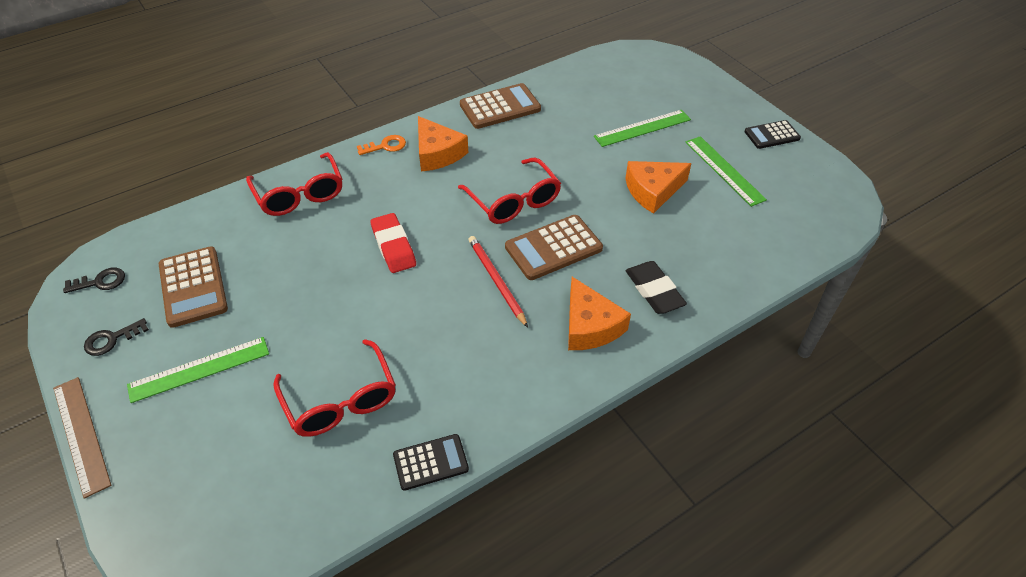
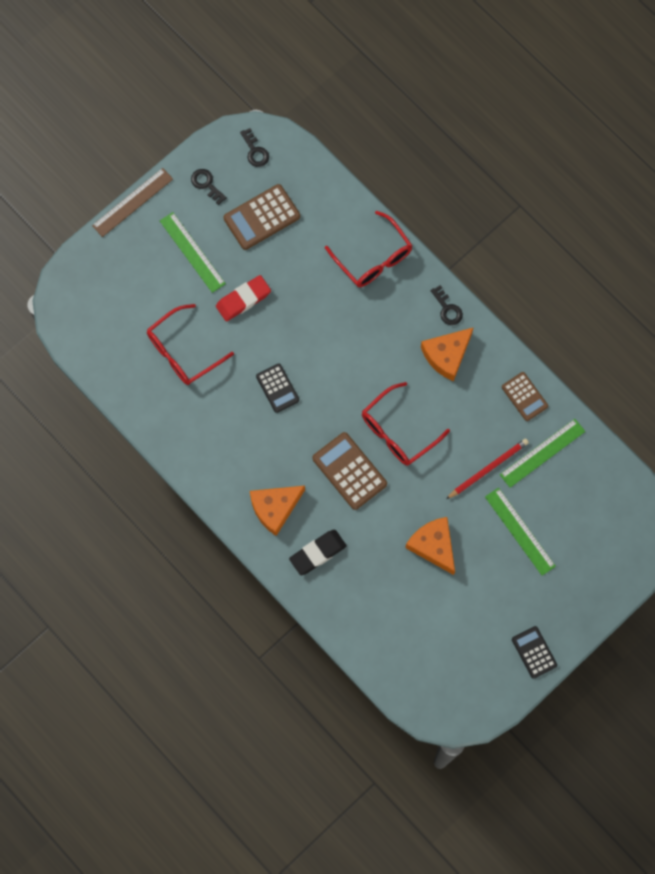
camera: 80 degrees right, 25 degrees up
(299, 194) = (373, 258): red glasses -> red glasses turned 90 degrees counterclockwise
(385, 146) = (447, 309): orange key -> black key
(393, 246) = (328, 348): red eraser -> red eraser (243, 299)
(430, 462) = (147, 420): black calculator -> black calculator (277, 388)
(496, 281) = (307, 433): red pencil -> red pencil (488, 468)
(500, 107) = (524, 396): brown calculator -> brown calculator, size x0.64
(724, 170) = (473, 607): green ruler -> green ruler (542, 453)

